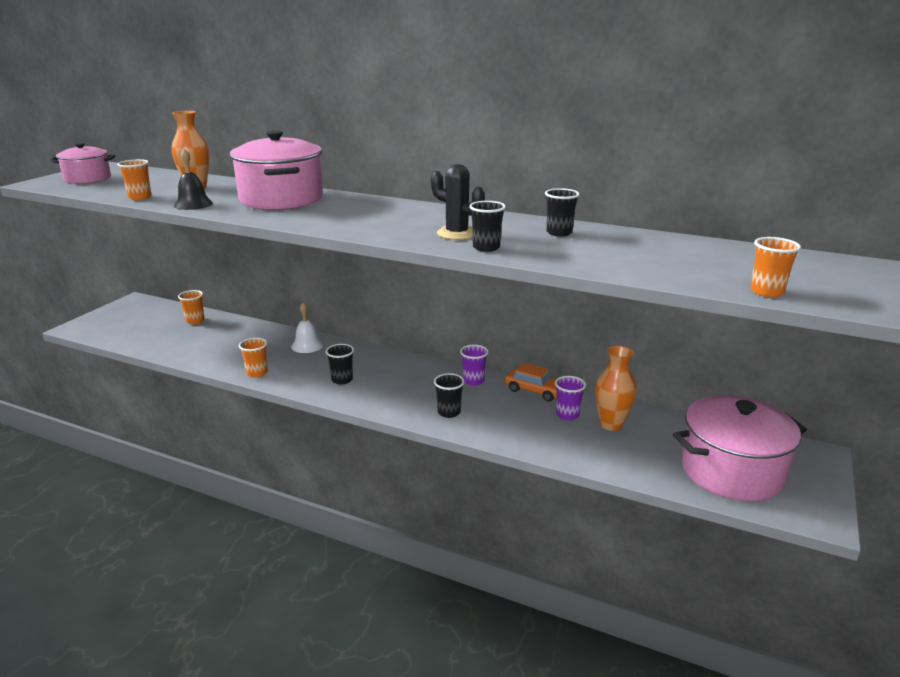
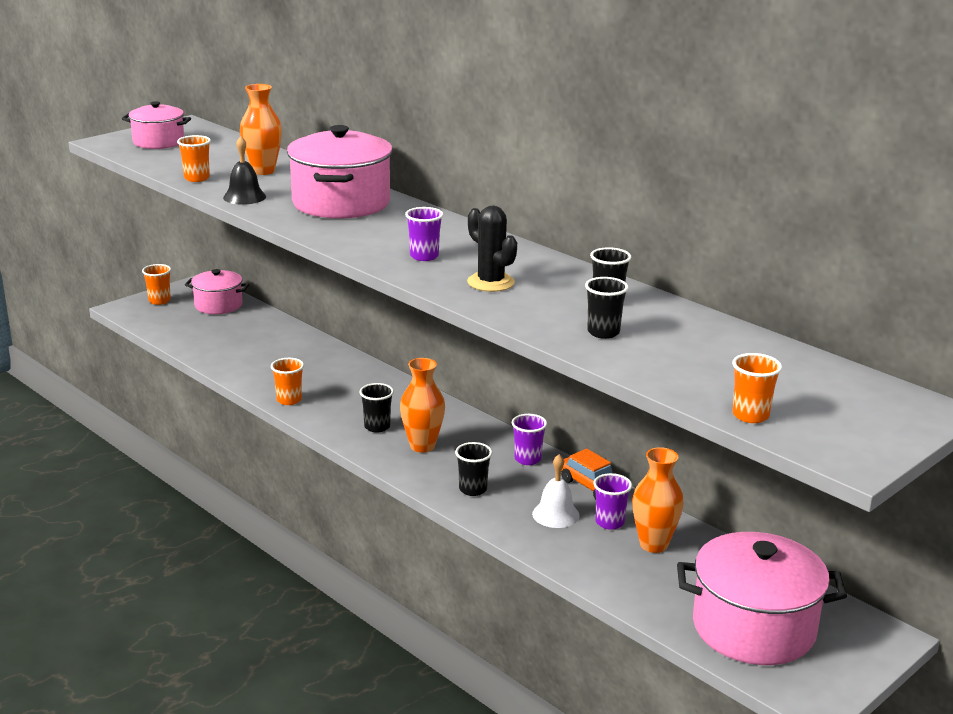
camera: 20 degrees right, 0 degrees up
(158, 313) = (218, 305): none -> pink pot
(195, 321) = (253, 323): orange cup -> orange cup (159, 301)
(307, 345) = (362, 377): white bell -> white bell (555, 514)
(384, 224) = (424, 256): none -> purple cup
(387, 387) = (422, 446): none -> orange vase
(486, 248) = (504, 306): black cup -> black cup (603, 332)

